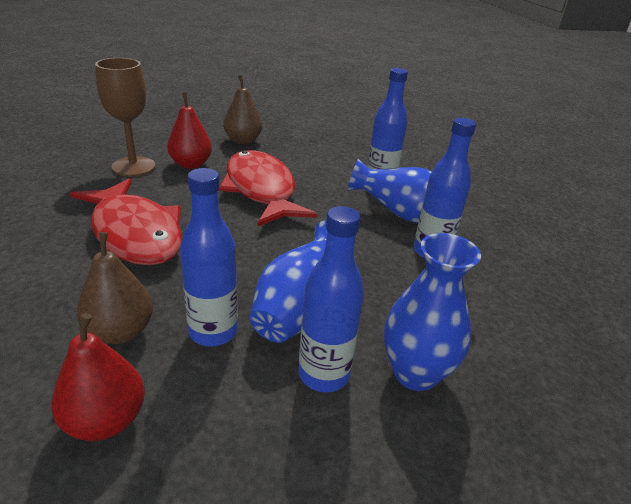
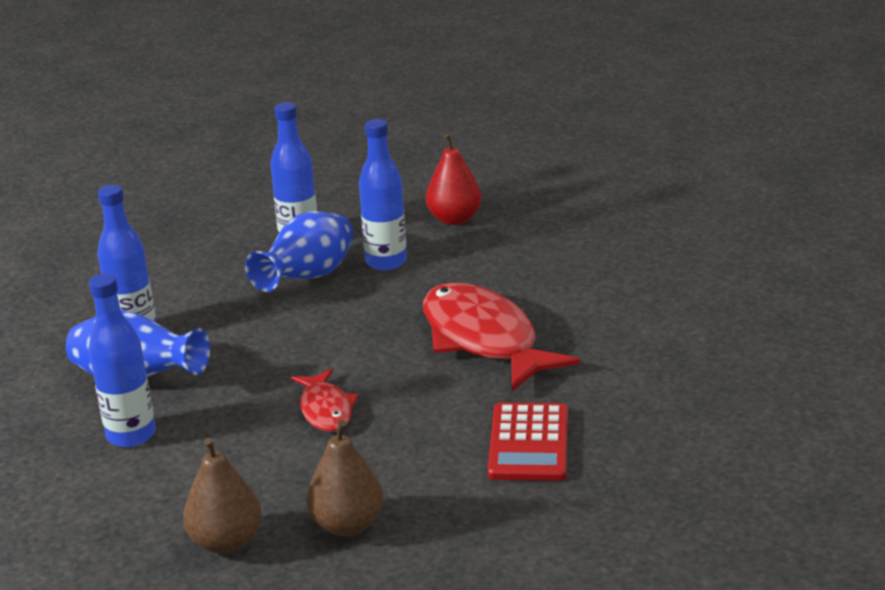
camera: 170 degrees left, 5 degrees down
(120, 332) = (463, 260): brown pear -> brown pear (226, 542)
(133, 166) = (528, 443): brown goblet -> red calculator
(191, 164) = (438, 454): red pear -> none
(261, 190) = (326, 410): red fish -> red fish, size x0.52
(415, 373) = (226, 244): blue vase -> none

